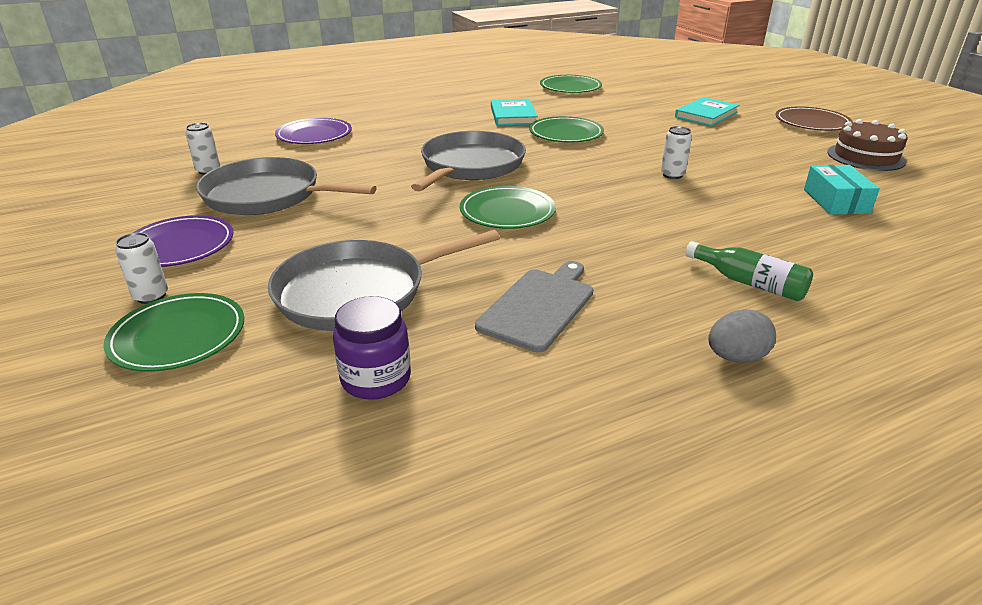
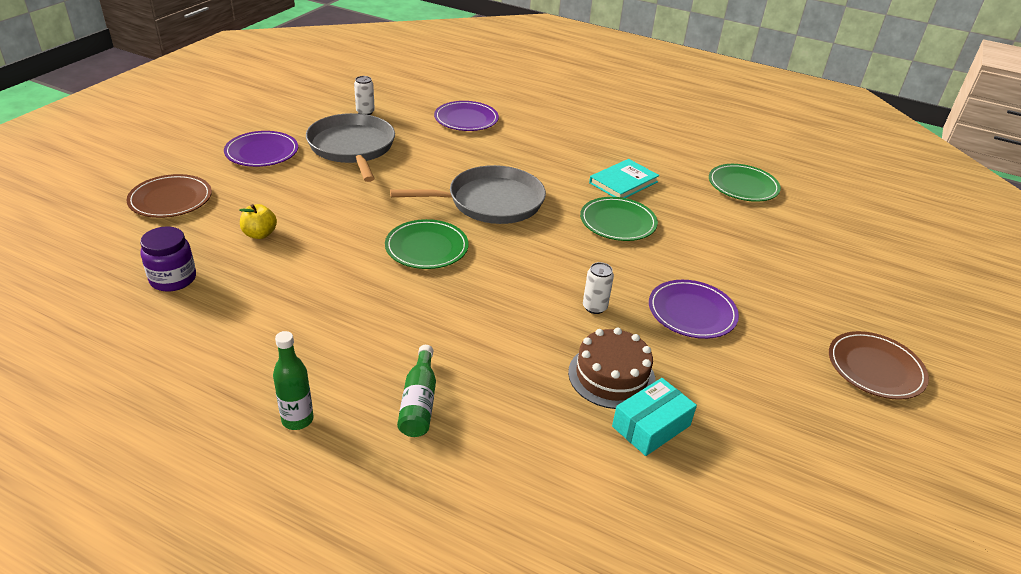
camera: 50 degrees right, 5 degrees up
(151, 296) = (202, 172): white can -> none
(178, 336) = (170, 199): green plate -> brown plate
(358, 292) = (260, 234): grey pan -> yellow apple
(539, 306) = (298, 309): grey cutting board -> none
(706, 115) = (787, 287): turquoise book -> none
(709, 148) = (692, 312): none -> purple plate
(736, 357) = (297, 420): grey egg -> green bottle
(865, 157) = (814, 430): brown cake -> brown cake (611, 376)

